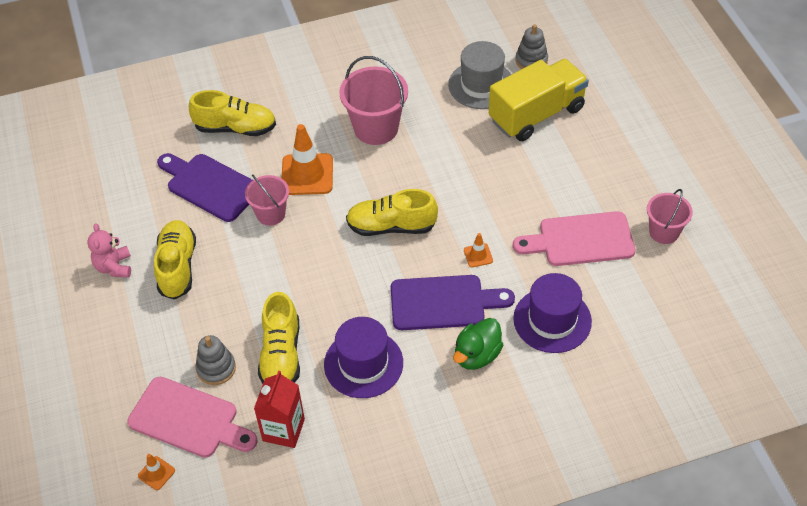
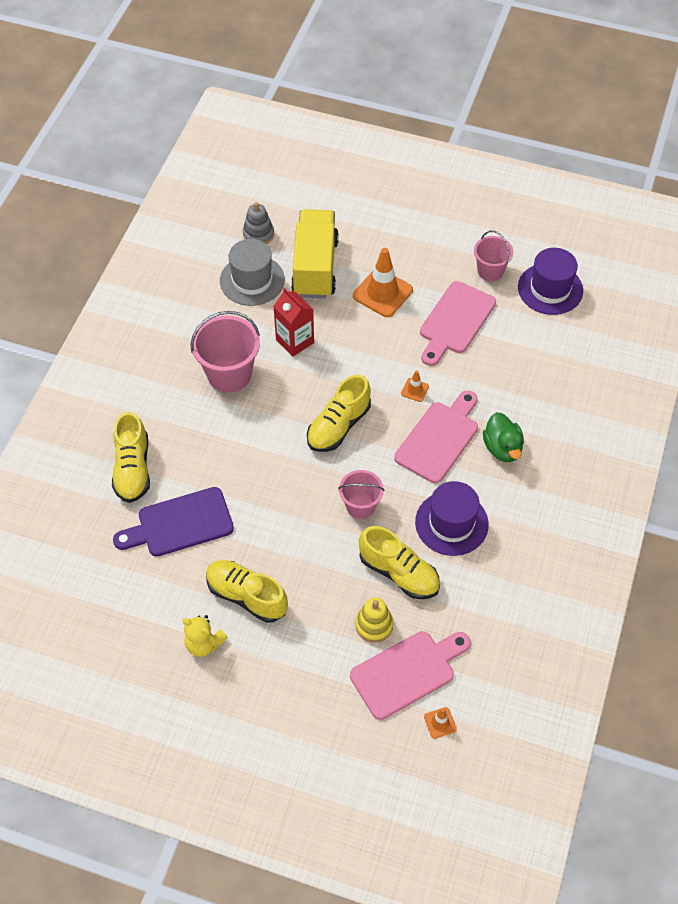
camera: 55 degrees left, 5 degrees up
(114, 267) = (204, 644): pink teddy bear -> yellow teddy bear
(216, 368) = (374, 625): grey stacking toy -> yellow stacking toy
(235, 128) = (133, 469): yellow shoe -> yellow shoe turned 135 degrees clockwise
(271, 214) = (251, 498): pink bucket -> pink bucket (360, 506)
(283, 430) = (469, 611): red carton -> red carton (295, 341)
(307, 174) = (233, 449): orange traffic cone -> orange traffic cone (382, 293)
(443, 303) = (439, 438): purple cutting board -> pink cutting board
(552, 320) = (509, 384): purple hat -> purple hat (550, 289)

